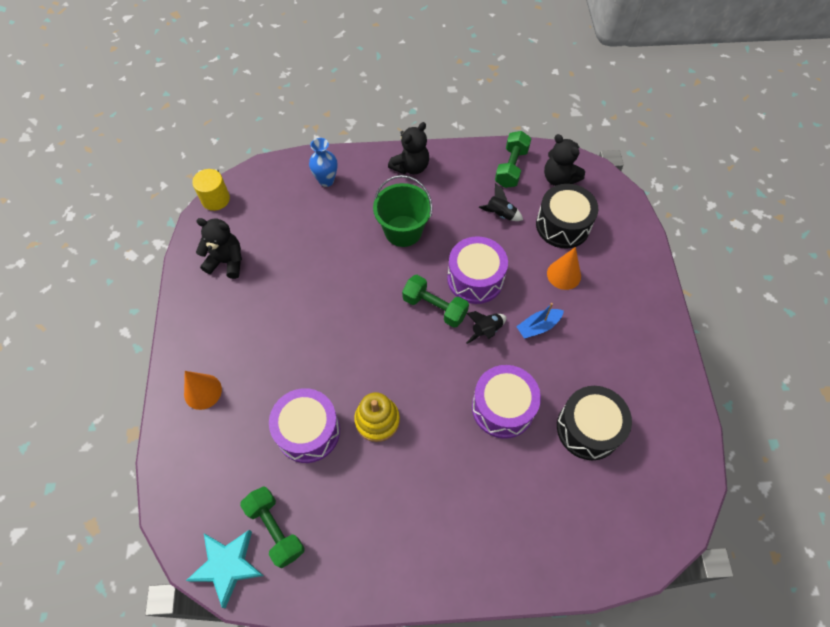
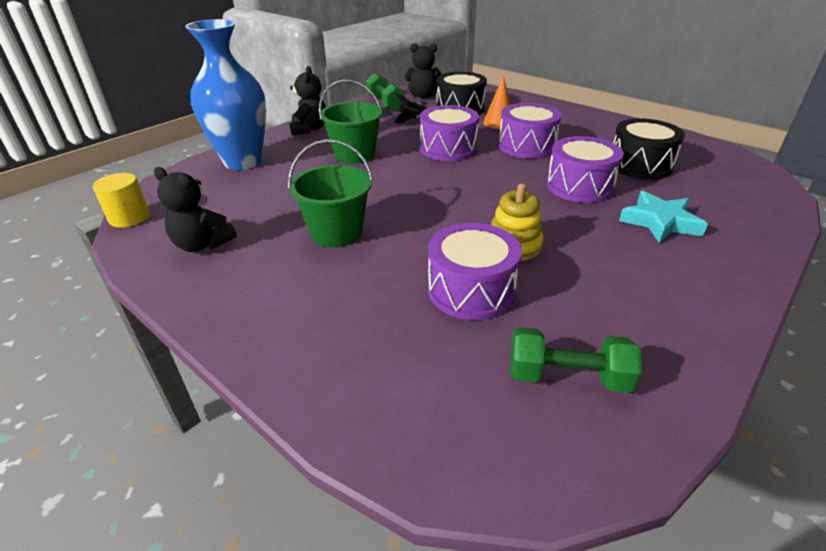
camera: 45 degrees left, 25 degrees down
(202, 391) = (312, 340): orange cone -> none
(226, 262) = (202, 244): black teddy bear -> black teddy bear turned 120 degrees counterclockwise
(227, 566) = (581, 453): turquoise star -> turquoise star (660, 222)
(299, 314) = (337, 232): none -> green bucket
(326, 180) = (243, 162): blue vase -> blue vase, size x2.12
(434, 307) = (445, 172): green dumbbell -> none
(486, 330) = (499, 163): black rocket -> none
(538, 326) = (526, 146): blue boat -> purple drum

